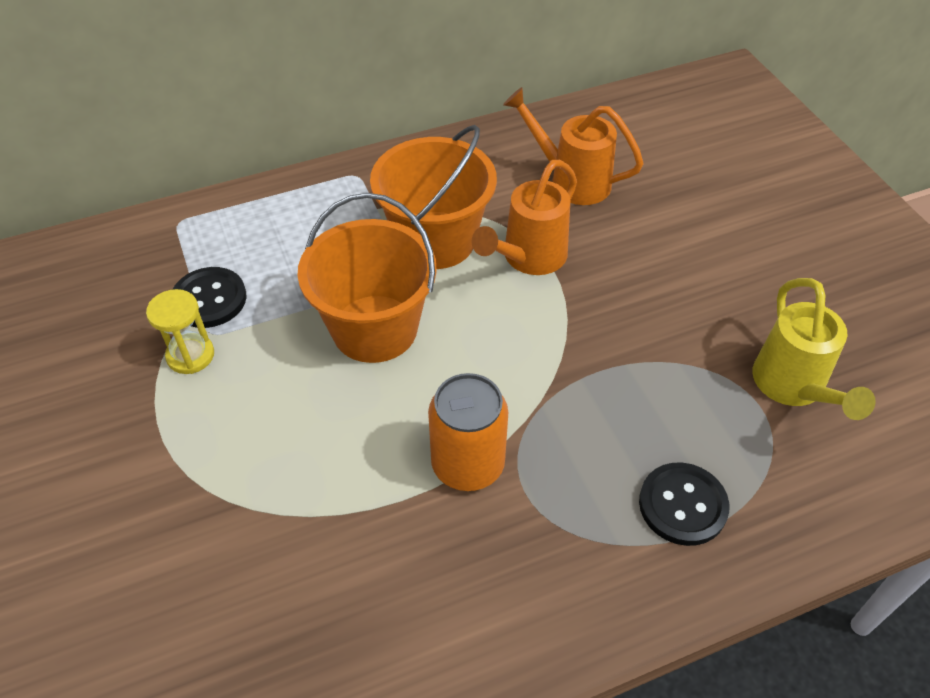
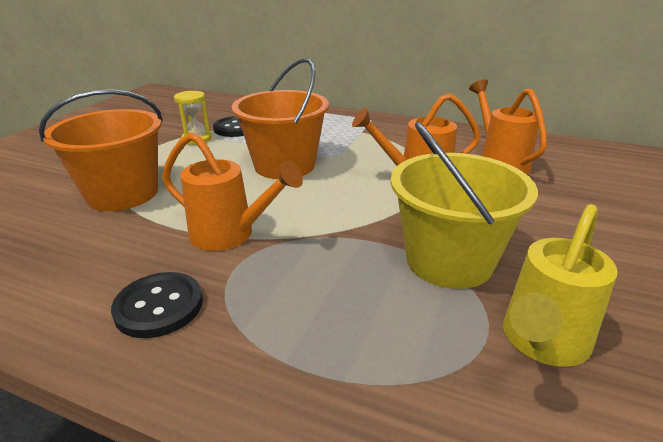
camera: 45 degrees right, 20 degrees down
(435, 240) = (373, 152): orange bucket -> orange bucket (122, 194)
(468, 464) = (230, 235): orange can -> orange watering can
(668, 352) = (449, 261): none -> yellow bucket
(682, 505) = (322, 345): black button -> black button (159, 306)

